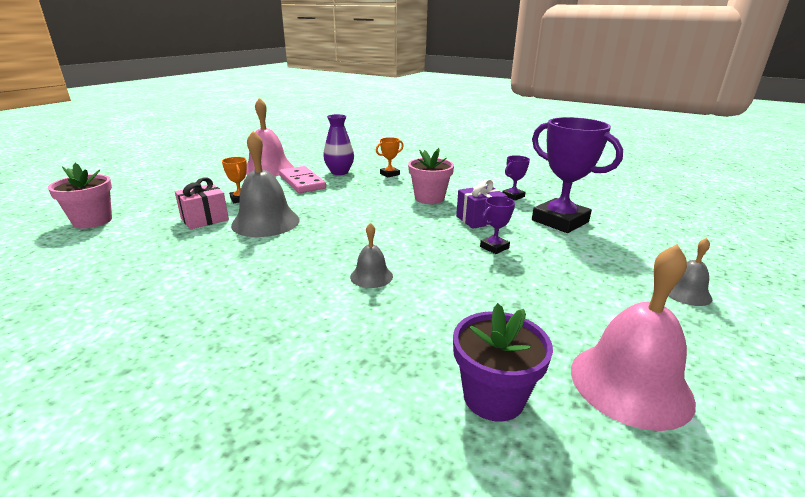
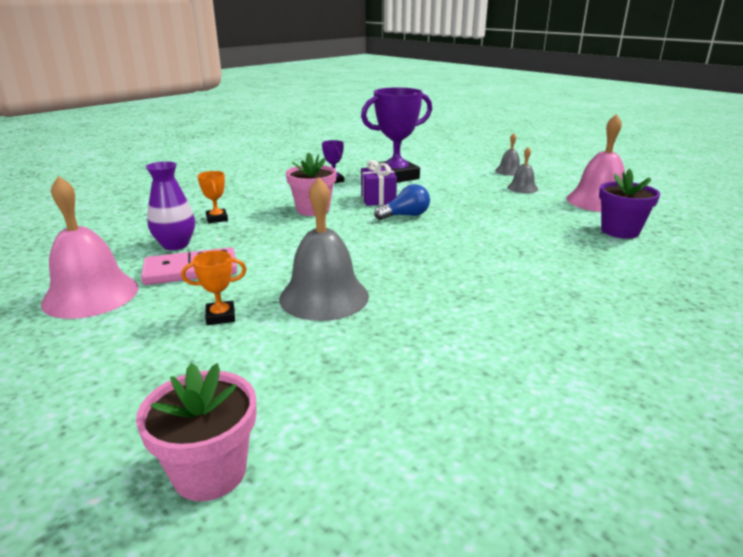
camera: 75 degrees left, 0 degrees up
(205, 219) = (284, 342): pink gift -> none
(371, 276) = (475, 249): grey bell -> grey bell (522, 188)
(443, 235) = (405, 216): none -> blue light bulb
(494, 247) = (435, 202): purple trophy -> none

